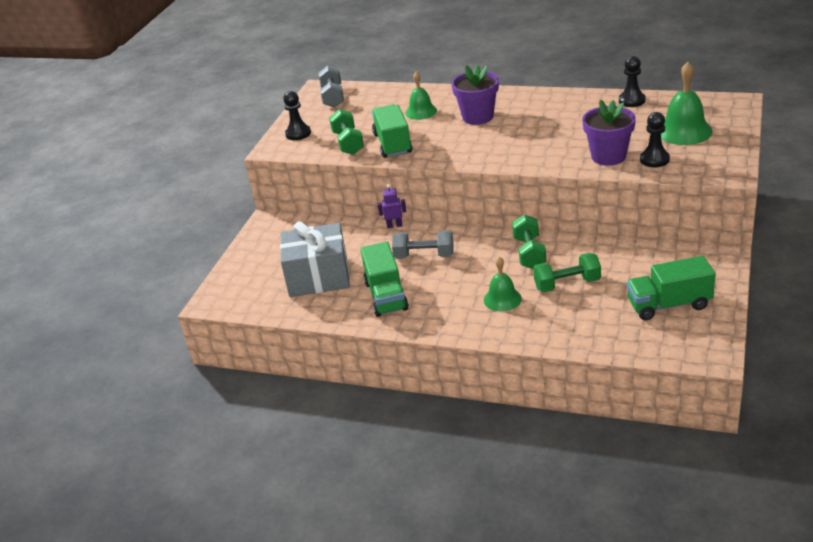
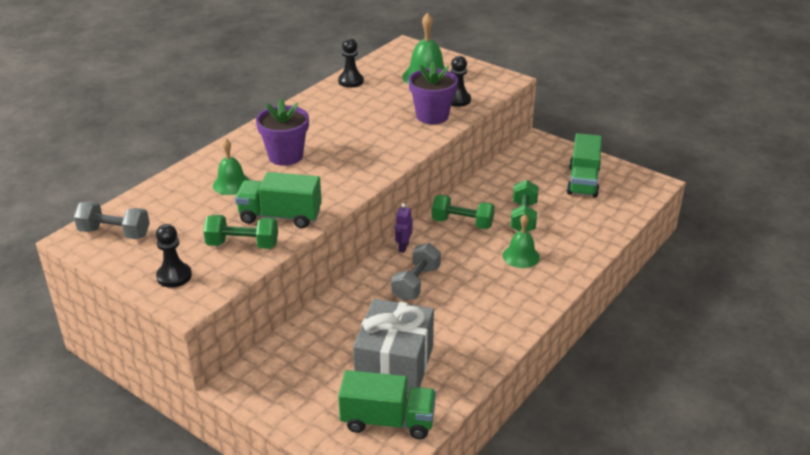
camera: 75 degrees left, 0 degrees up
(386, 296) = (465, 324): green truck -> green truck (388, 421)
(394, 225) = (343, 289): purple robot -> purple robot (403, 247)

